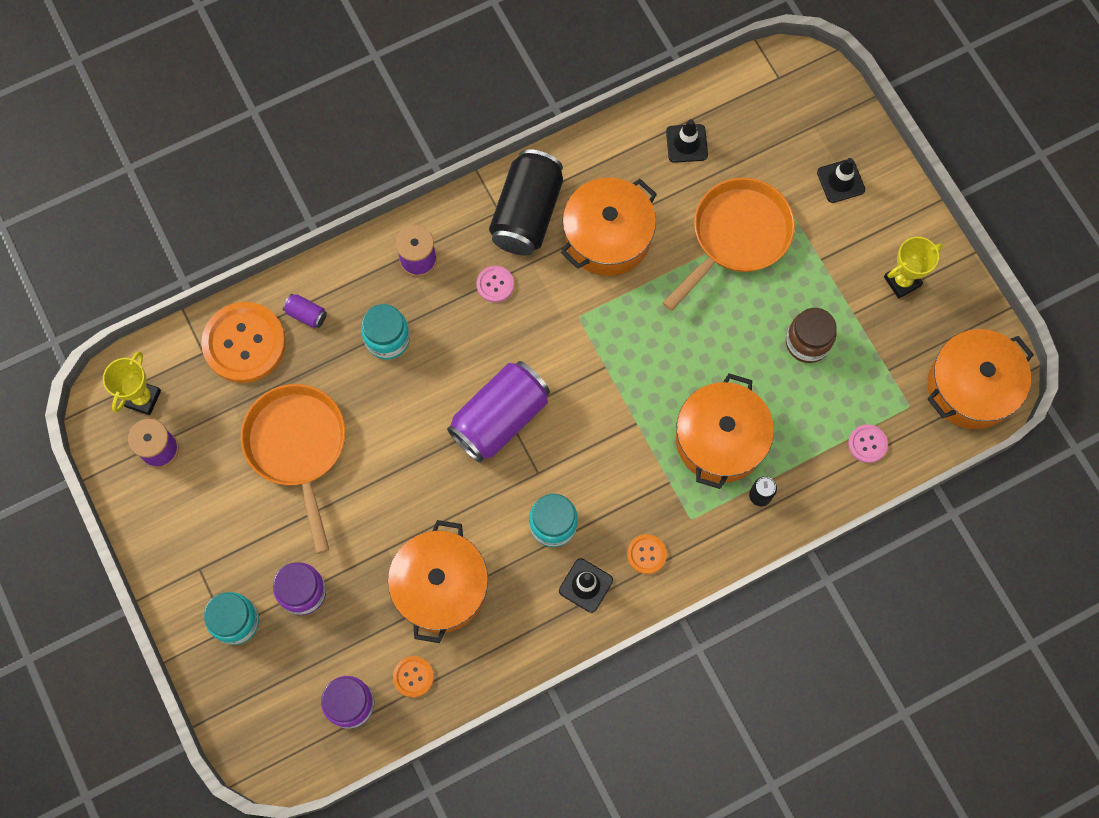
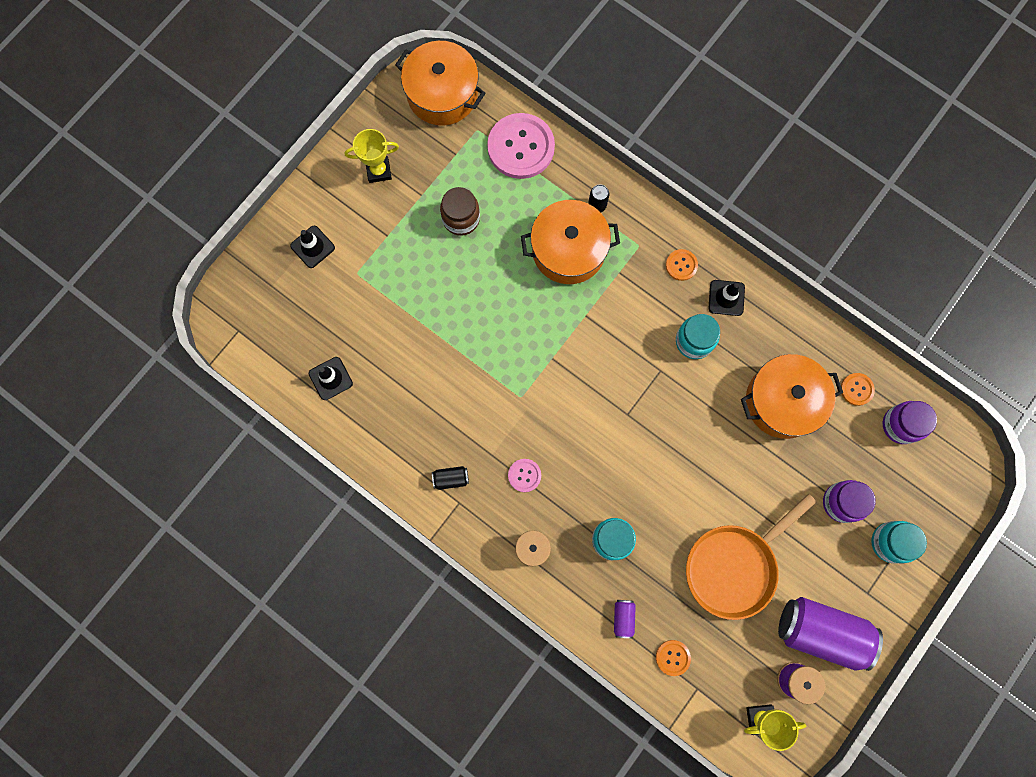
camera: 115 degrees left, 5 degrees up
(244, 343) = (672, 657): orange button -> orange button, size x0.46
(500, 418) = (632, 419): purple can -> purple can (821, 632)
(527, 214) = (451, 478): black can -> black can, size x0.41
(607, 237) = (442, 405): orange pot -> none
(736, 236) = (396, 306): orange pan -> none
(867, 444) = (521, 147): pink button -> pink button, size x2.16
(902, 281) = (379, 171): yellow trophy -> yellow trophy turned 45 degrees counterclockwise

